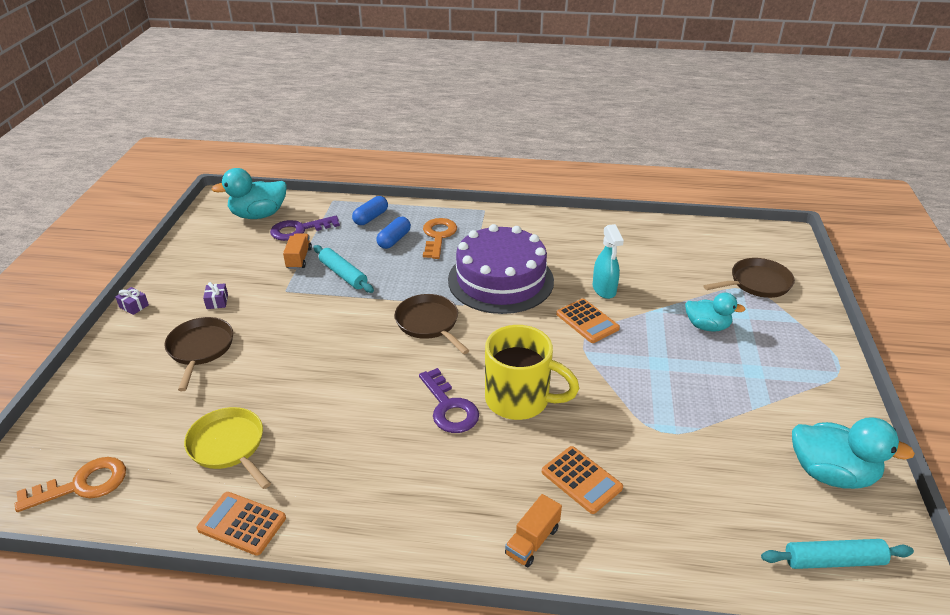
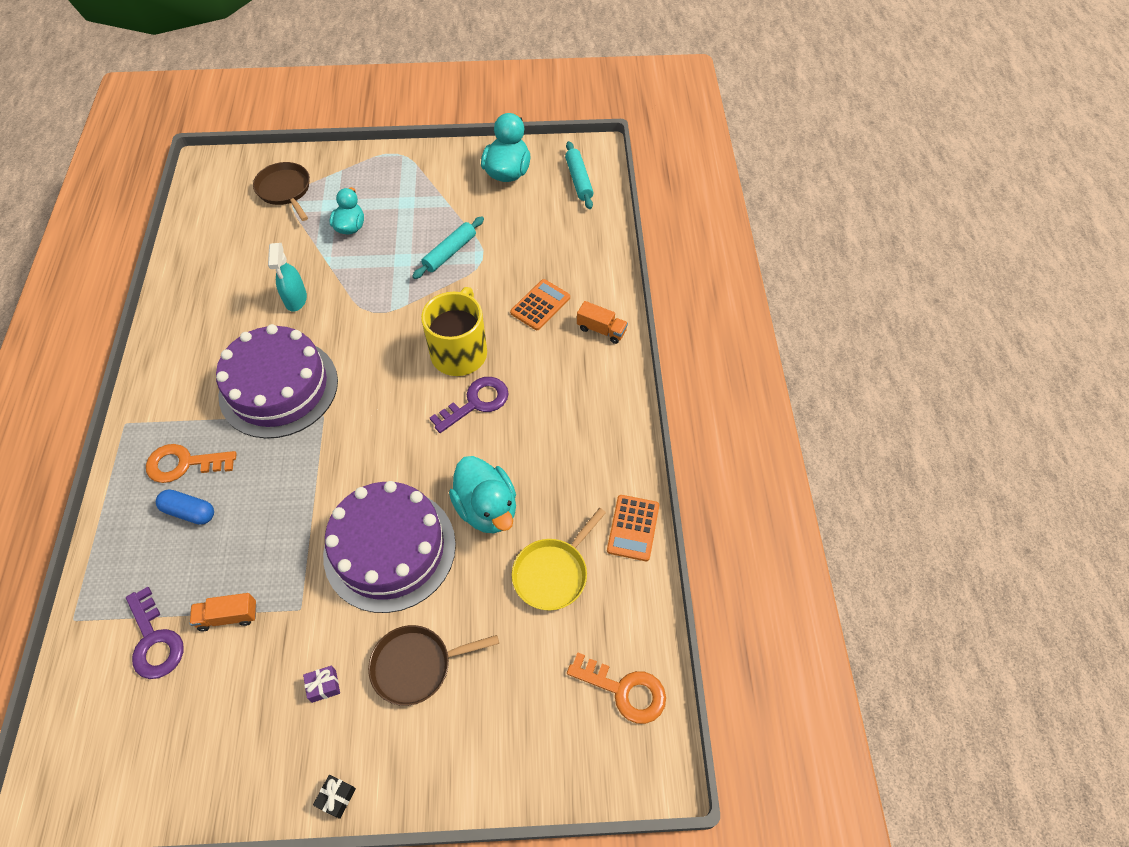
camera: 100 degrees left, 20 degrees up
(83, 485) = (625, 690): orange key -> orange key turned 150 degrees clockwise
(134, 306) = (337, 797): purple gift -> black gift
(259, 215) = (105, 717): turquoise duck -> turquoise duck (487, 508)
(311, 339) = (389, 549): none -> purple cake
(343, 274) = (265, 551): turquoise rolling pin -> turquoise rolling pin (449, 252)
(371, 218) = (130, 554): blue capsule -> none
(429, 323) = (357, 441): brown pan -> none
(587, 321) = (347, 310): orange calculator -> none
(604, 289) = (295, 299): turquoise spray bottle -> turquoise spray bottle turned 105 degrees clockwise

